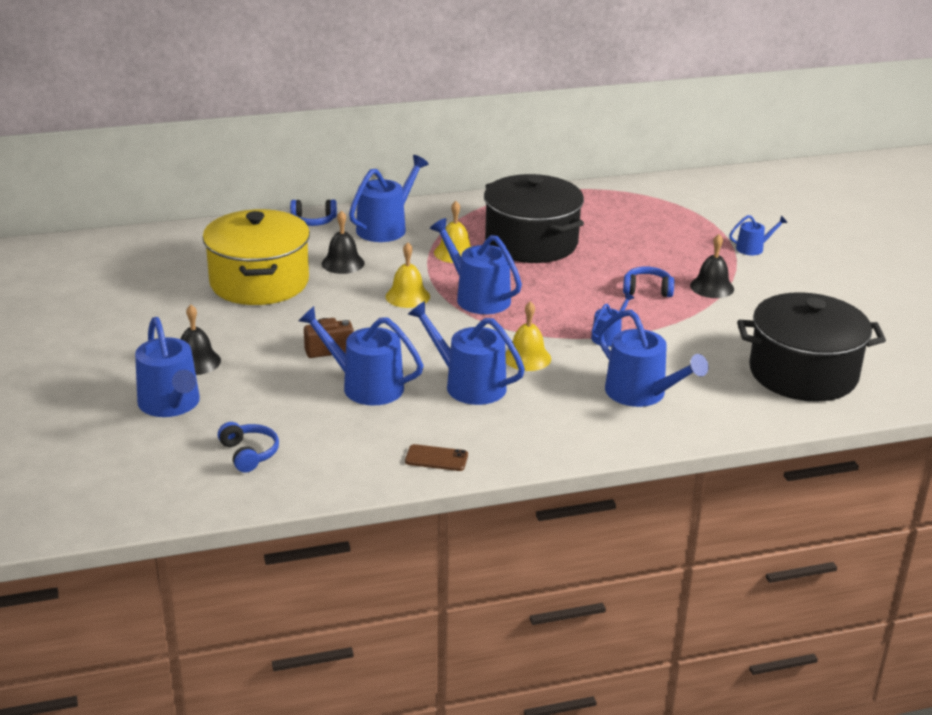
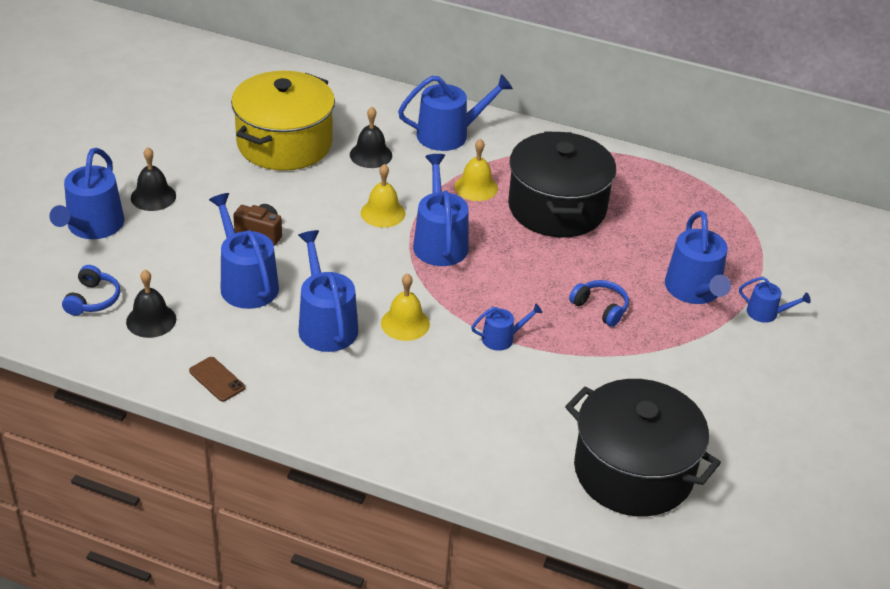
camera: 35 degrees right, 10 degrees up
(313, 221) = (398, 101): blue headphones -> none
(641, 393) = (457, 410): blue watering can -> blue watering can (694, 290)
(712, 287) = (667, 335): black bell -> black bell (151, 320)

